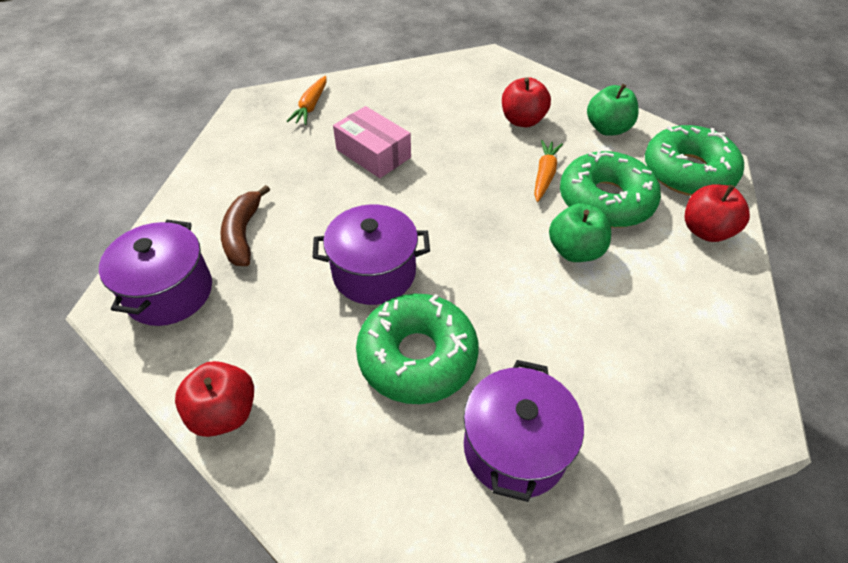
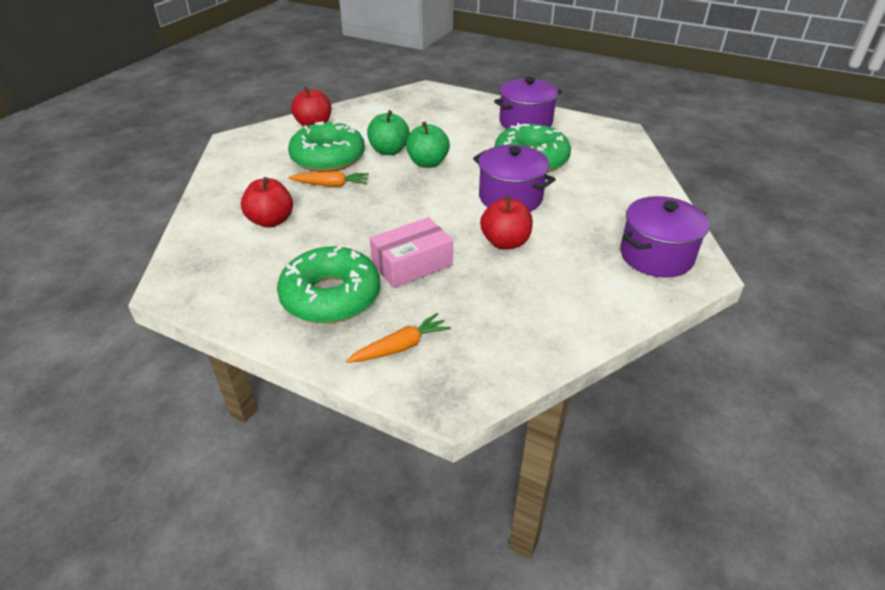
camera: 135 degrees left, 10 degrees down
(224, 413) = (651, 187): red apple -> red apple (505, 242)
(243, 234) = (575, 264): brown banana -> none
(373, 153) = (412, 264): pink box -> pink box turned 60 degrees clockwise
(544, 175) = (331, 185): orange carrot -> orange carrot turned 150 degrees counterclockwise
(607, 129) = (238, 184): green apple -> green apple (428, 163)
(688, 172) = (259, 144): green donut -> green donut (331, 296)

